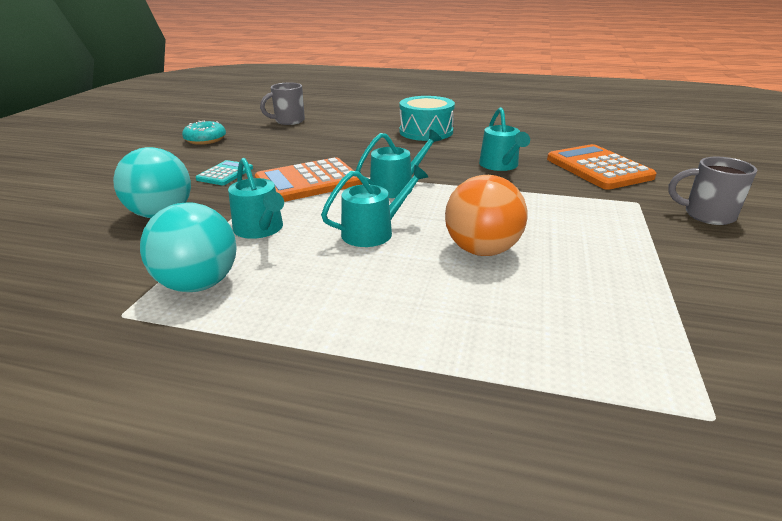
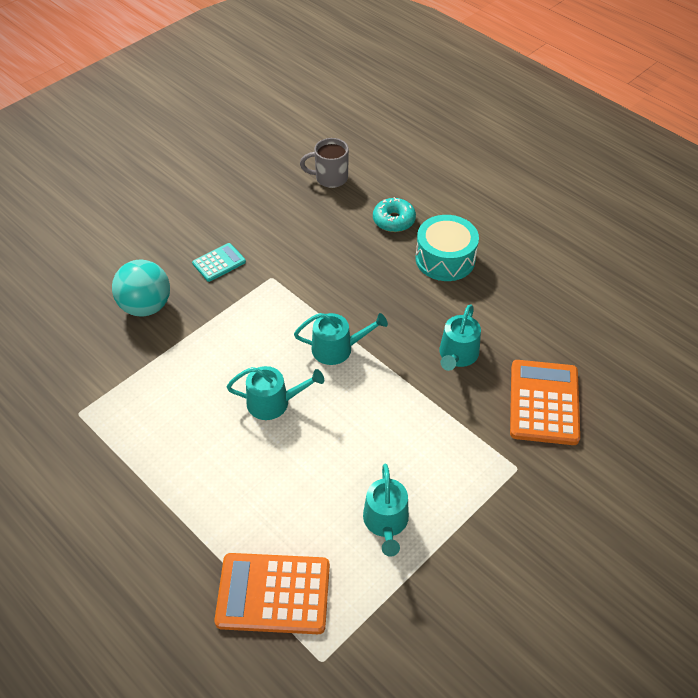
camera: 30 degrees right, 20 degrees up
(199, 284) = (131, 405): turquoise ball -> none
(205, 140) = (235, 189): turquoise donut -> turquoise donut (393, 220)
(260, 229) = (200, 360): turquoise watering can -> turquoise watering can (386, 522)
(308, 182) = (274, 306): orange calculator -> orange calculator (273, 594)
(482, 250) = (331, 462): orange ball -> none
(706, 215) = (554, 514): grey mug -> none

